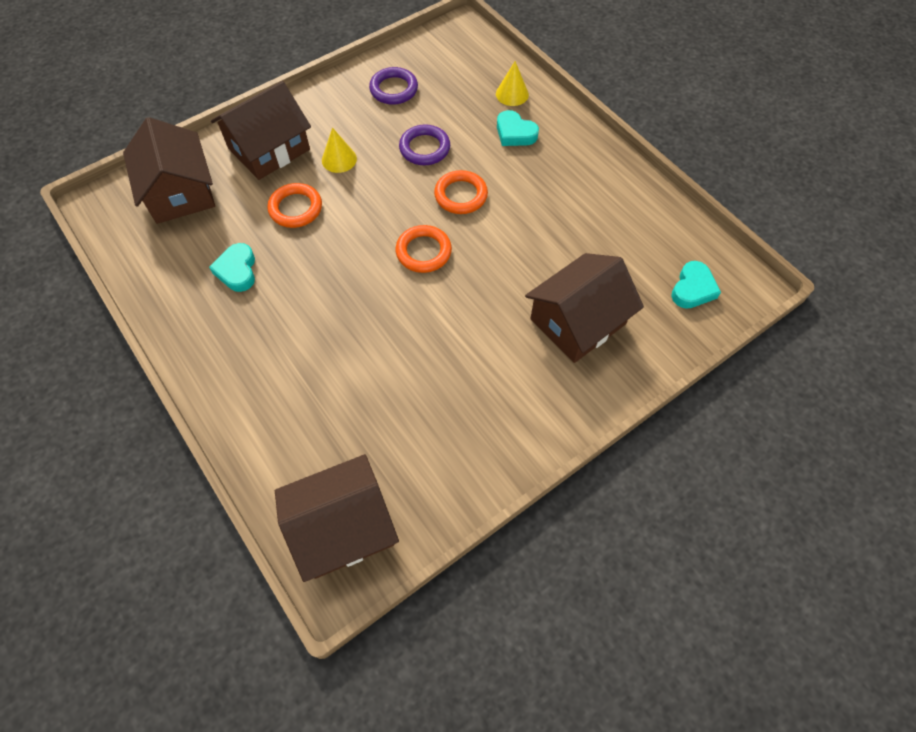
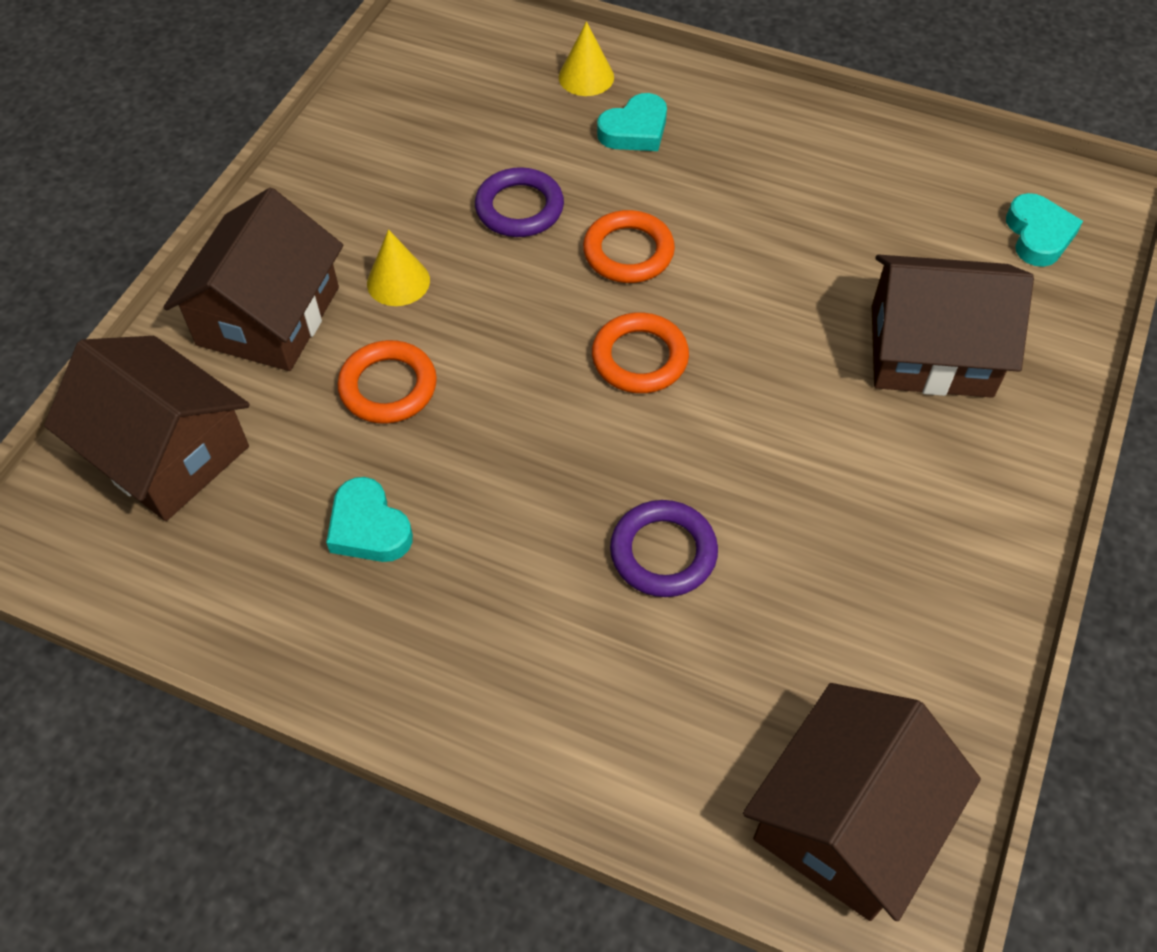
camera: 30 degrees left, 5 degrees down
(394, 89) = (401, 142): purple ring -> purple ring (663, 552)
(515, 133) = (635, 130): turquoise heart -> turquoise heart turned 45 degrees counterclockwise
(577, 321) = (930, 351): brown house -> brown house turned 75 degrees clockwise

